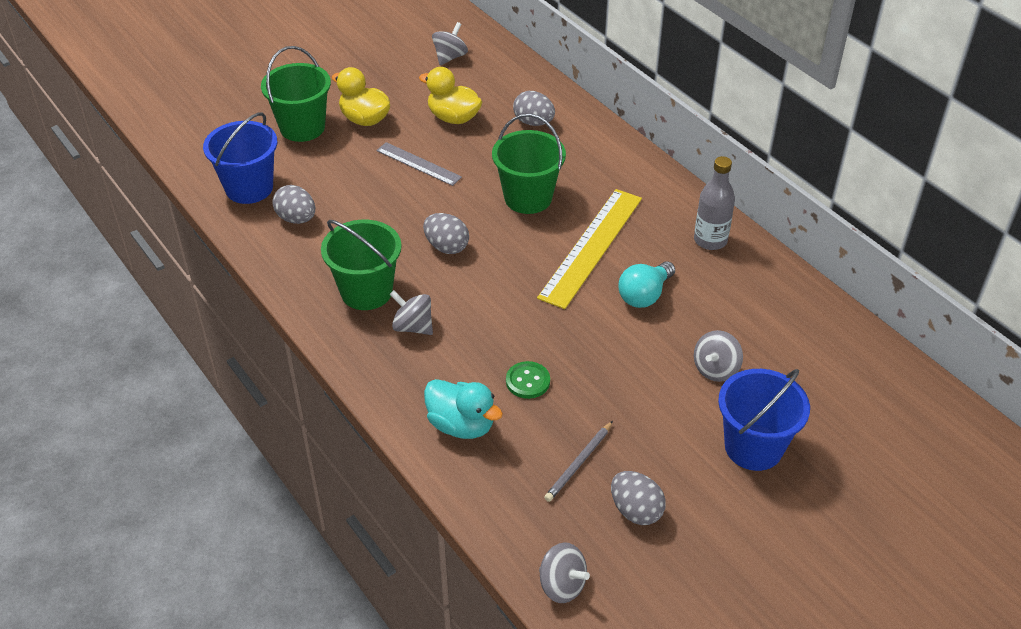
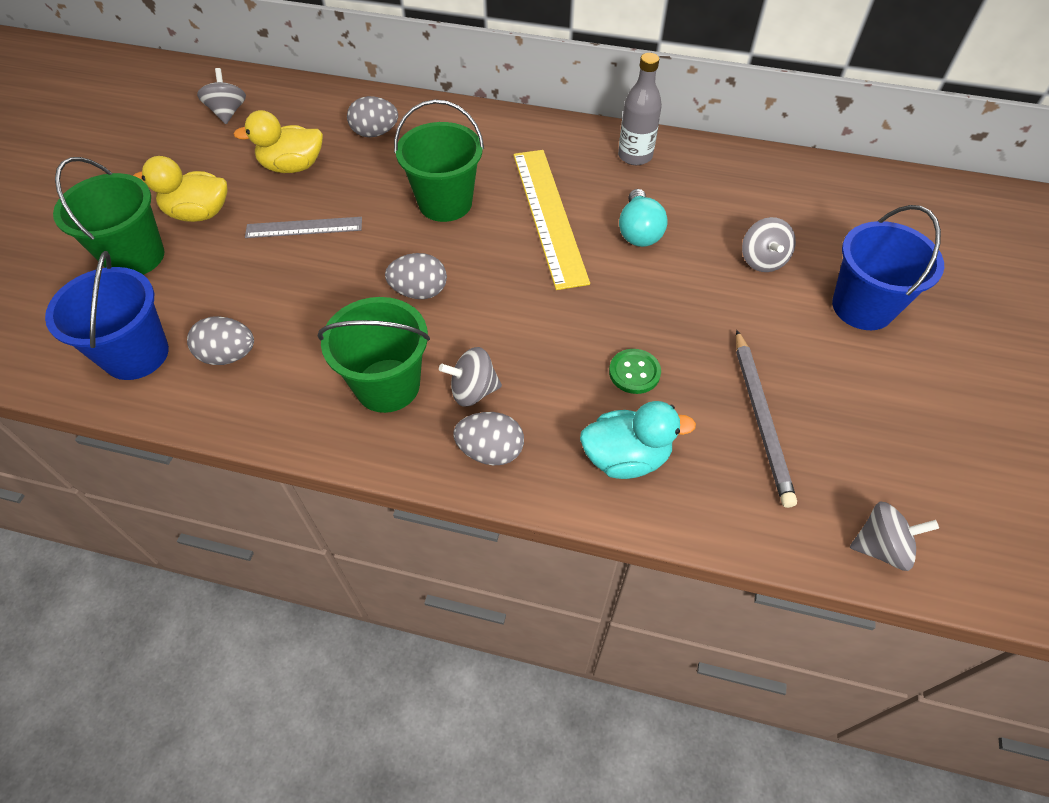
camera: 40 degrees left, 10 degrees up
(579, 463) = (761, 419): grey pencil -> grey pencil, size x1.53
(636, 511) = (851, 428): grey egg -> grey egg (490, 451)

